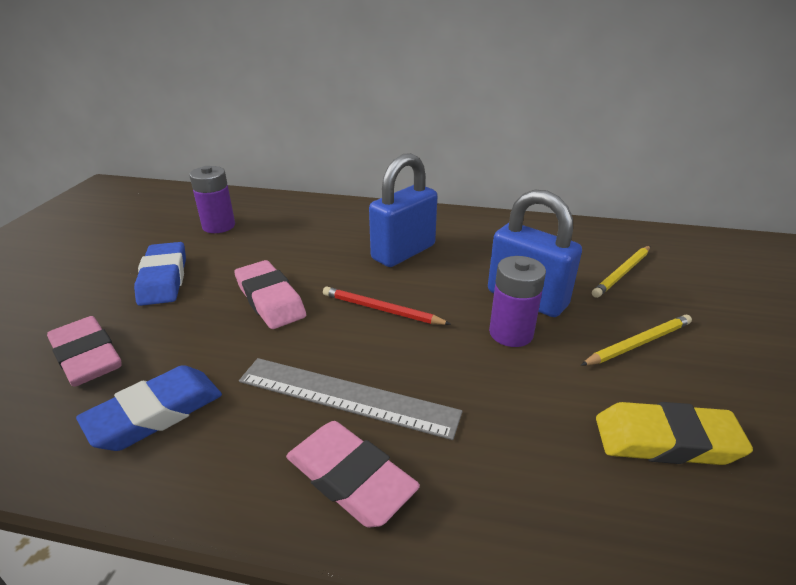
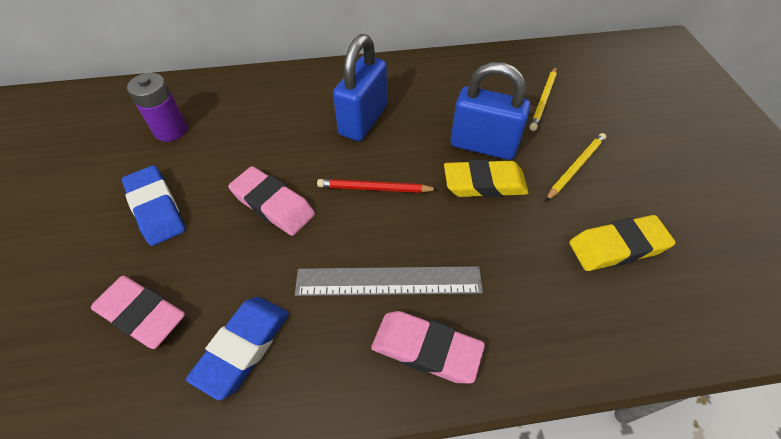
camera: 20 degrees left, 20 degrees up
(511, 333) = (484, 184): purple battery -> yellow eraser

